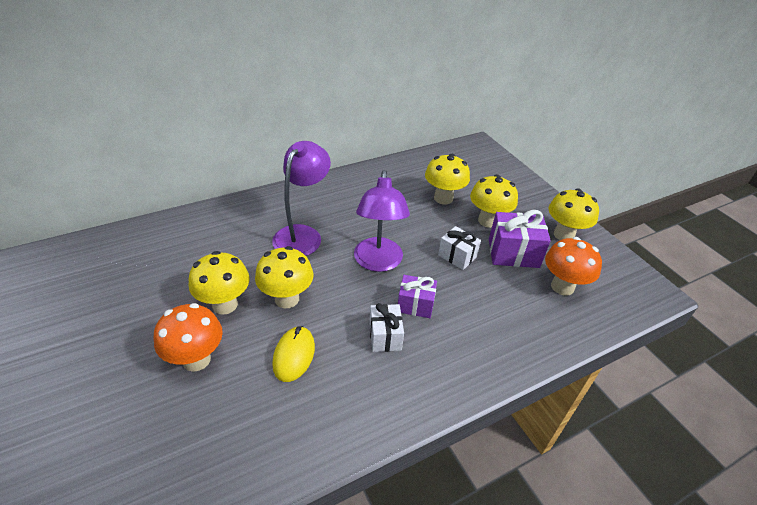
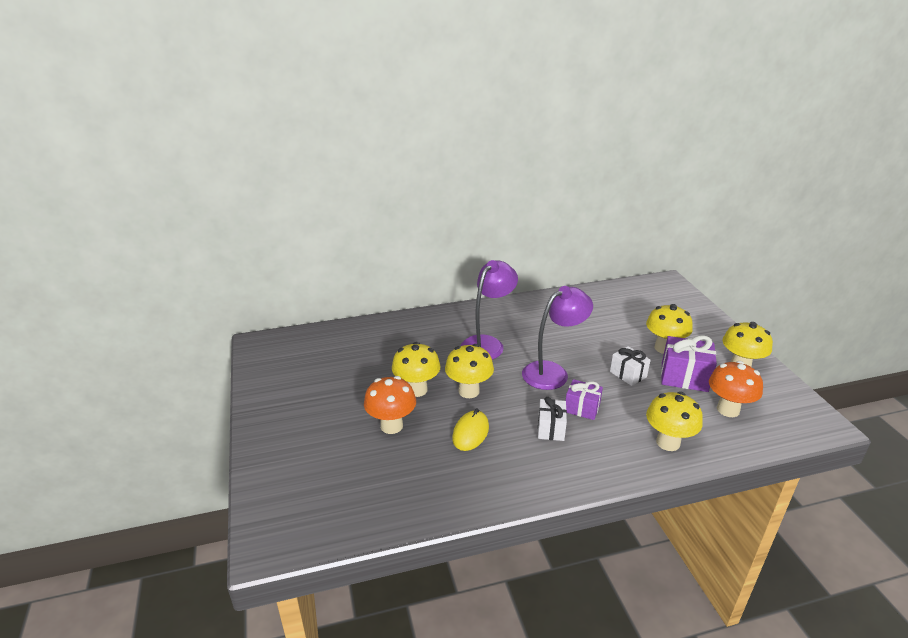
camera: 15 degrees right, 10 degrees down
(378, 262) = (552, 372): purple lamp -> purple lamp turned 135 degrees counterclockwise
(443, 198) = (623, 325): yellow mushroom -> yellow mushroom (668, 442)

